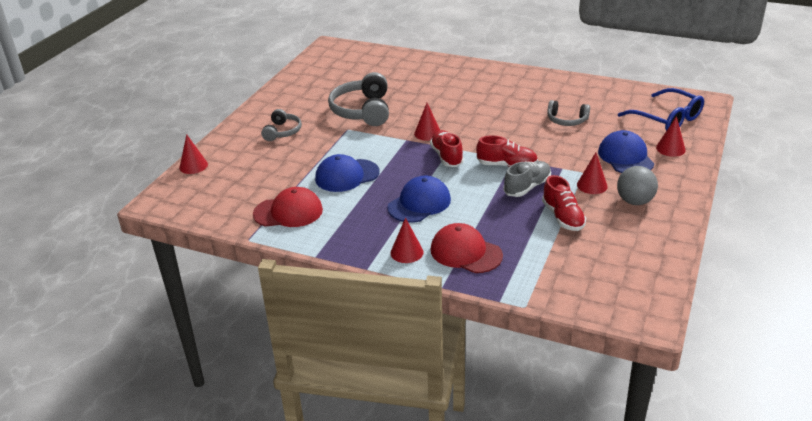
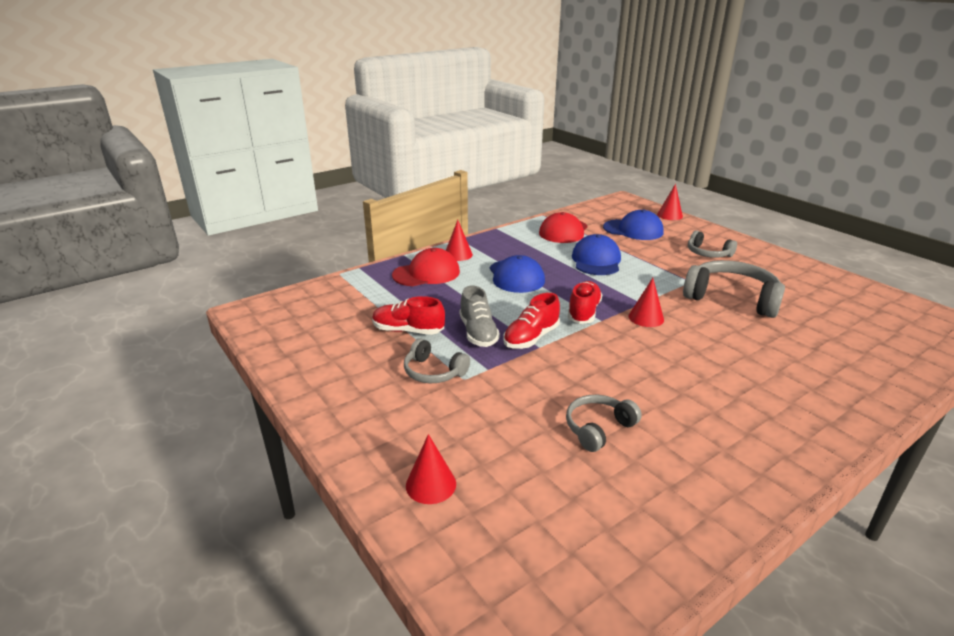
camera: 120 degrees right, 5 degrees down
(447, 157) = (583, 312): red shoe -> red shoe turned 90 degrees counterclockwise
(592, 185) = (433, 372): red cone -> grey headphones
(625, 157) = (457, 428): blue cap -> blue cap (633, 230)
(634, 201) = (372, 384): grey ball -> none
(666, 119) = (514, 543): blue glasses -> none

